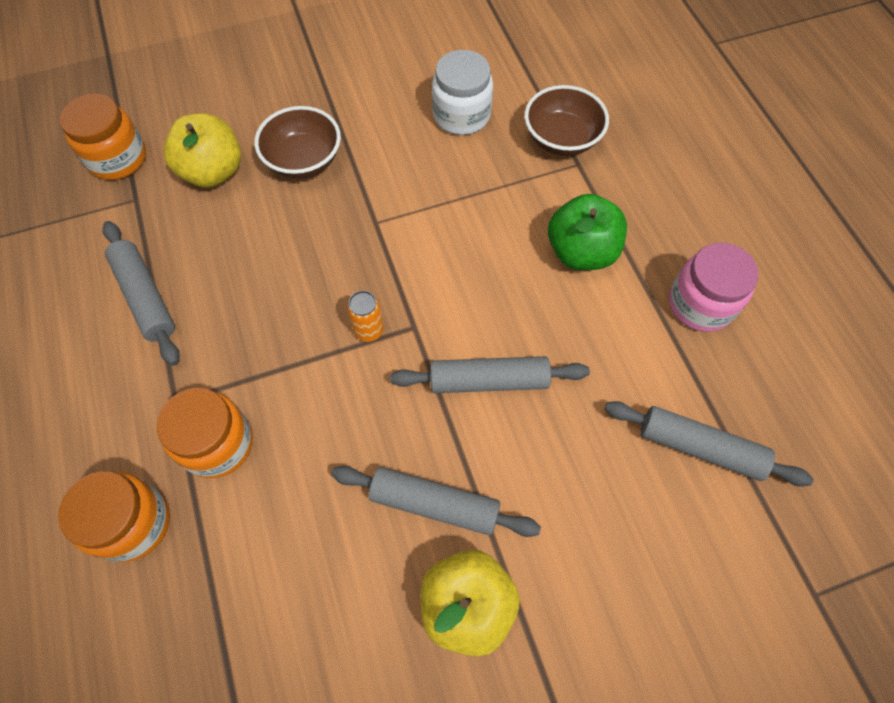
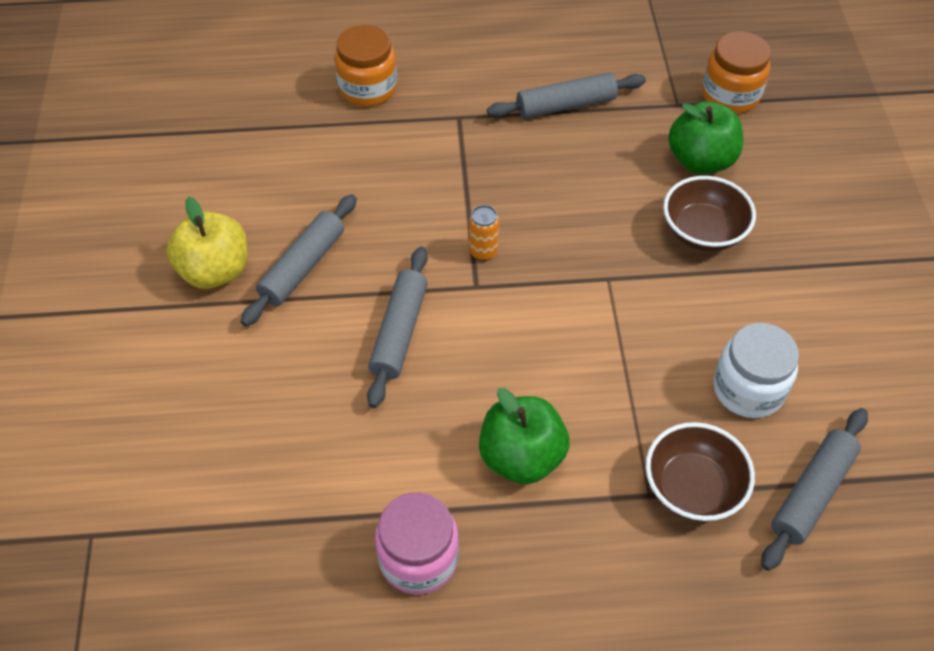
camera: 105 degrees right, 10 degrees down
(213, 172) = (700, 160): yellow apple -> green apple
(218, 443) = (412, 138): orange jar -> none
(700, 447) = (263, 491): grey rolling pin -> grey rolling pin (812, 493)

